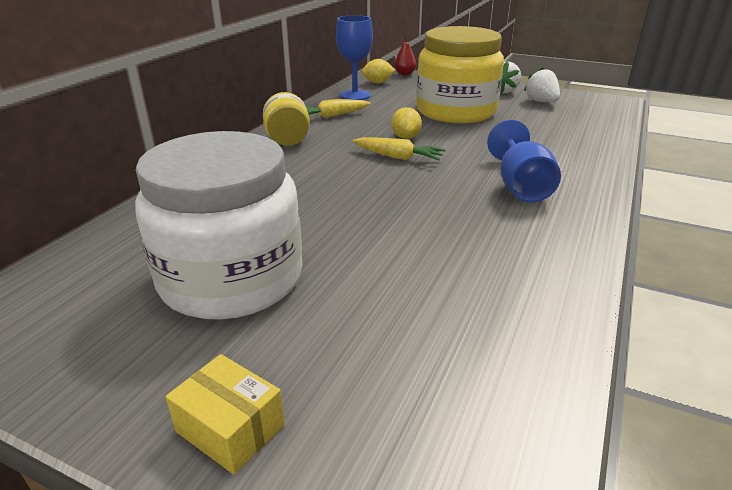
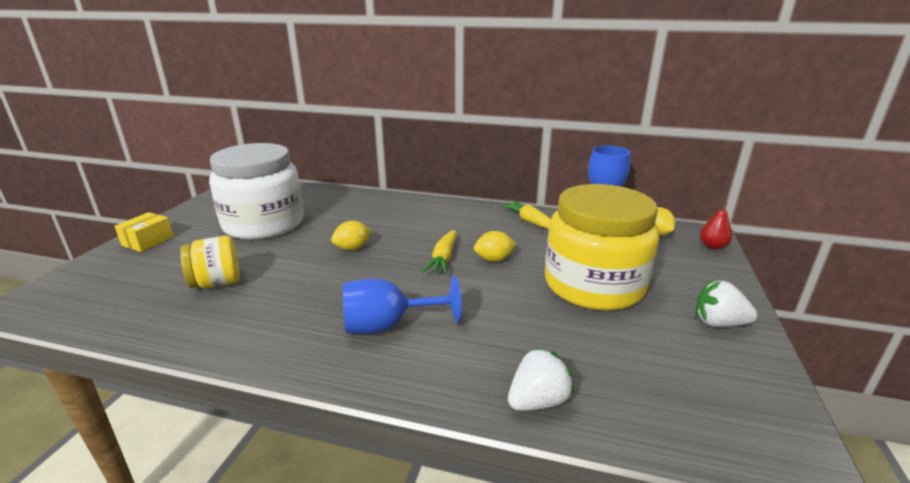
camera: 80 degrees right, 5 degrees down
(288, 140) = (463, 212): yellow jar -> yellow jar (217, 283)
(356, 203) = (352, 248): none -> yellow lemon
(541, 102) = (698, 358): white strawberry -> white strawberry (538, 401)

